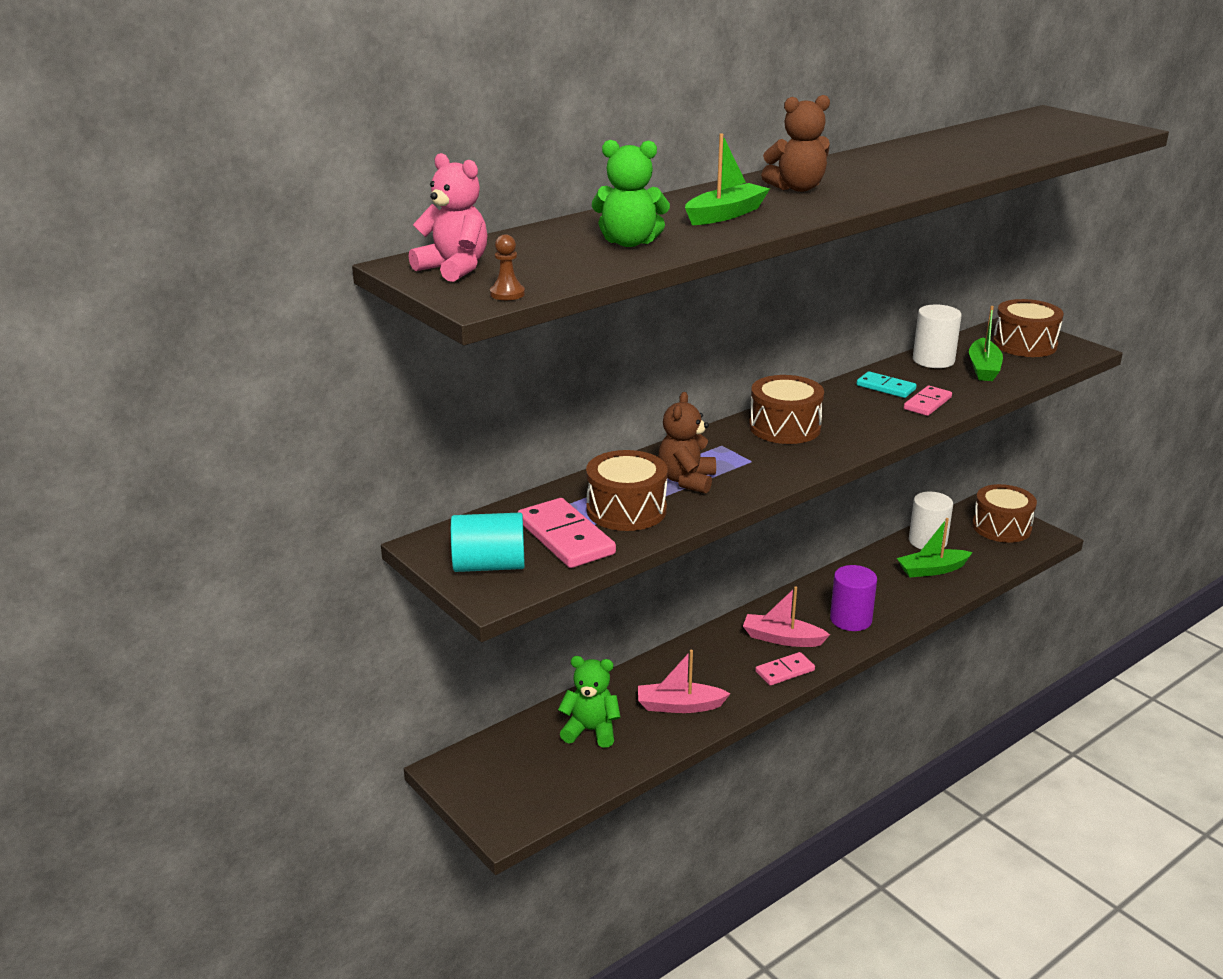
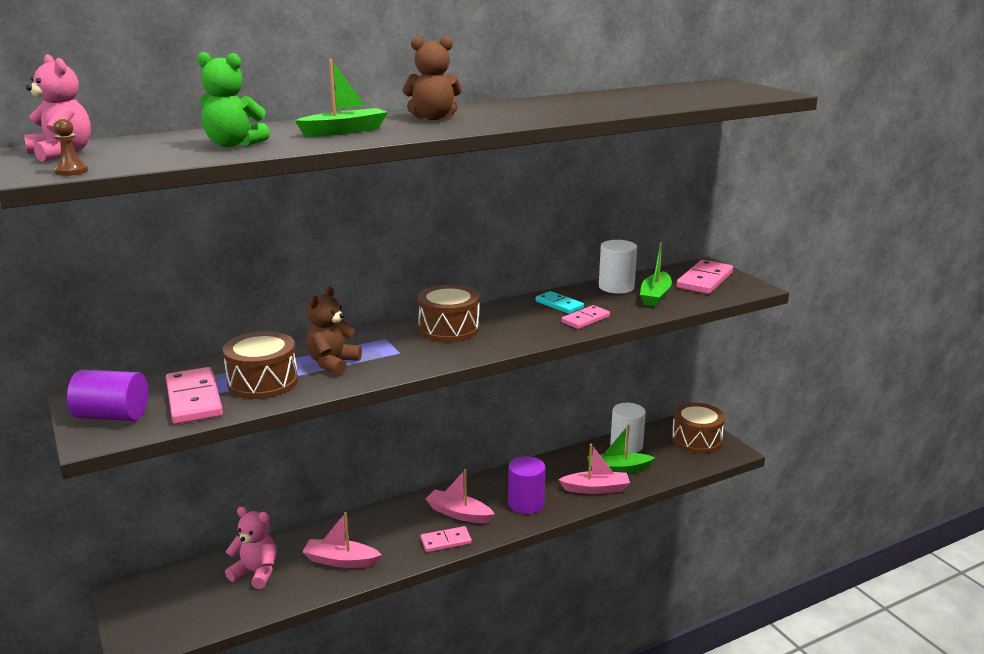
camera: 10 degrees right, 5 degrees down
(489, 566) = (112, 416): turquoise cylinder -> purple cylinder
(591, 730) = (256, 573): green teddy bear -> pink teddy bear
(919, 595) = (596, 489): none -> pink boat
(1024, 344) = (705, 280): brown drum -> pink domino

